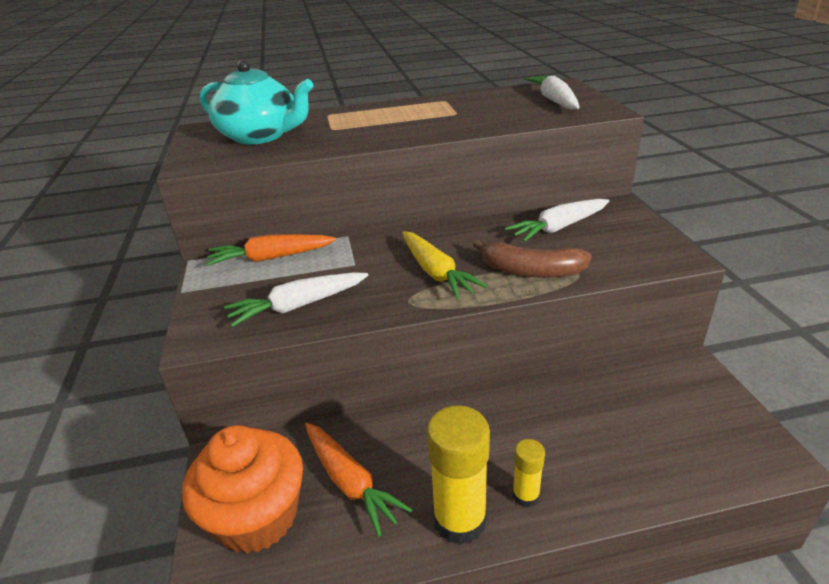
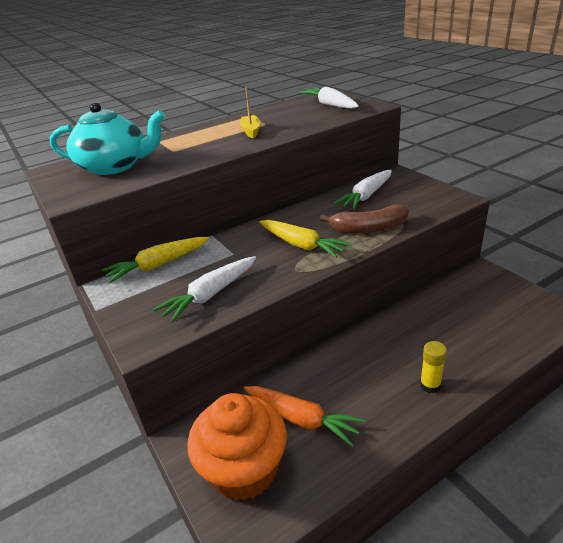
camera: 20 degrees left, 0 degrees up
(271, 258) = (158, 265): orange carrot -> yellow carrot
(432, 119) = (251, 131): none -> yellow boat
(459, 520) = (396, 416): yellow glue stick -> none

